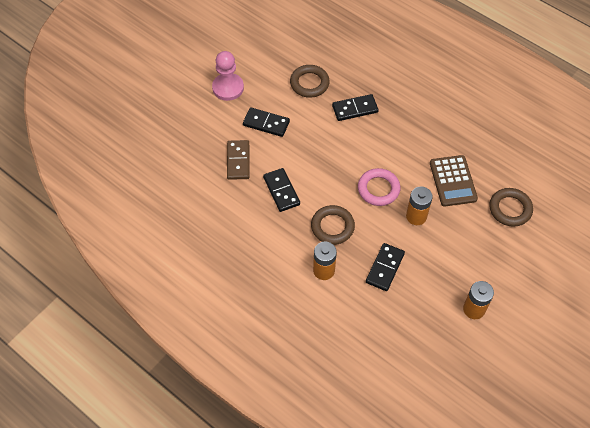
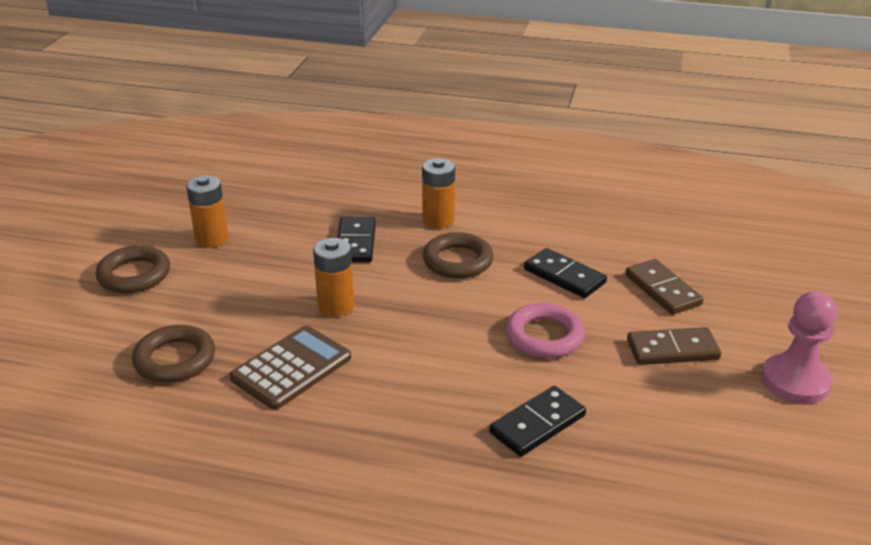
camera: 155 degrees right, 25 degrees down
(266, 123) = (672, 350): black domino -> brown domino
(309, 83) = (661, 440): brown ring -> brown ring (134, 275)
(378, 189) = (416, 320): pink ring -> pink ring (544, 336)
(452, 181) = (291, 368): brown calculator -> brown calculator turned 75 degrees clockwise

